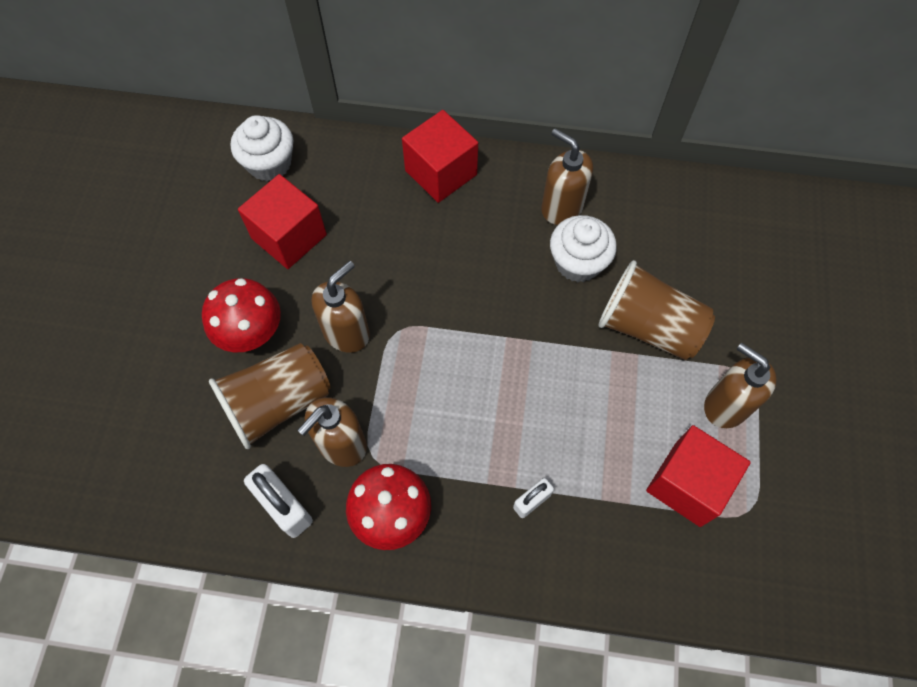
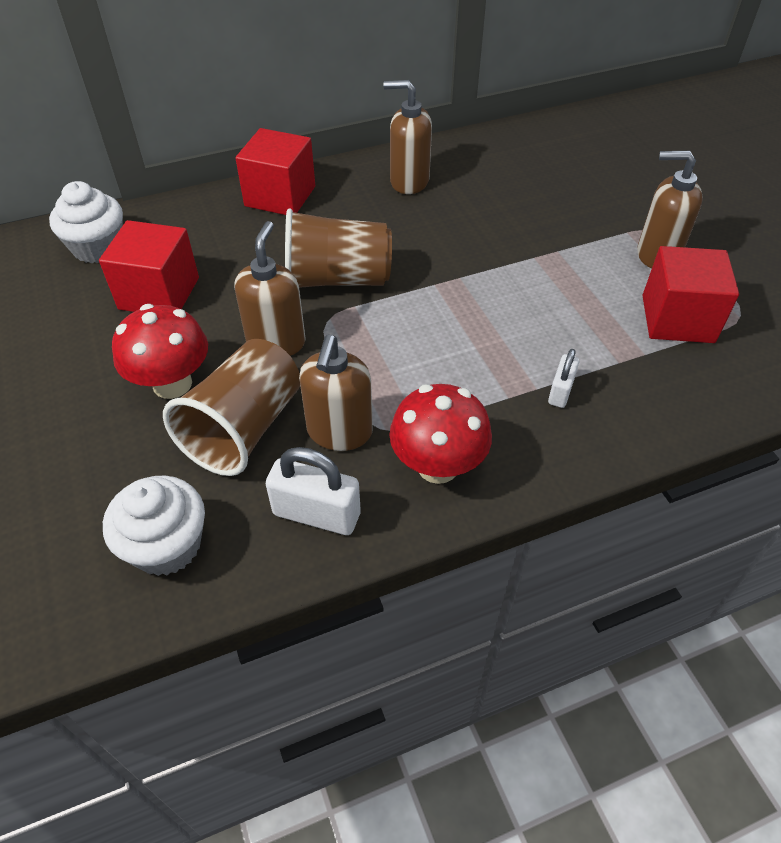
camera: 30 degrees left, 15 degrees down
(578, 262) = (454, 211): white cupcake -> white cupcake (167, 545)
(648, 327) = (549, 230): brown cup -> brown cup (337, 279)

